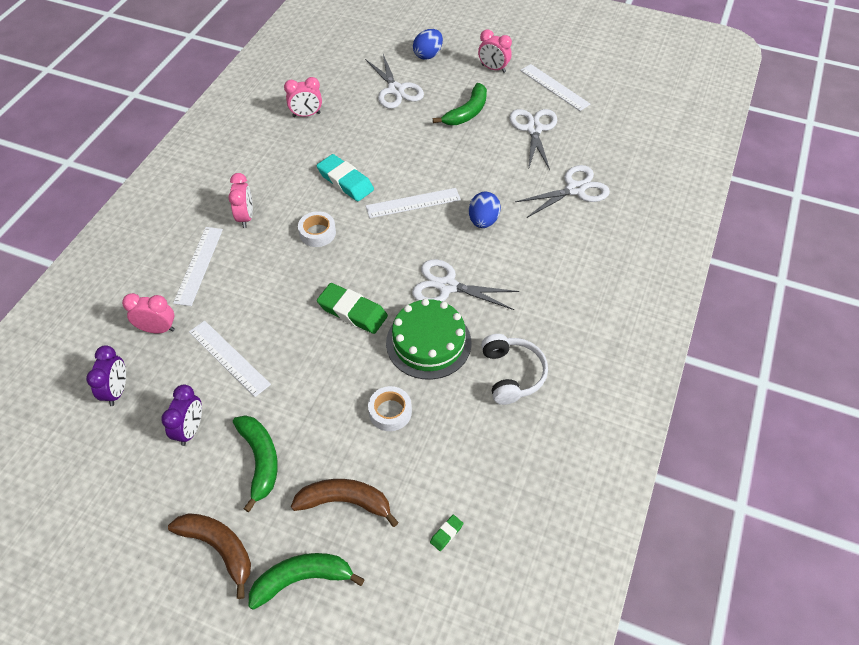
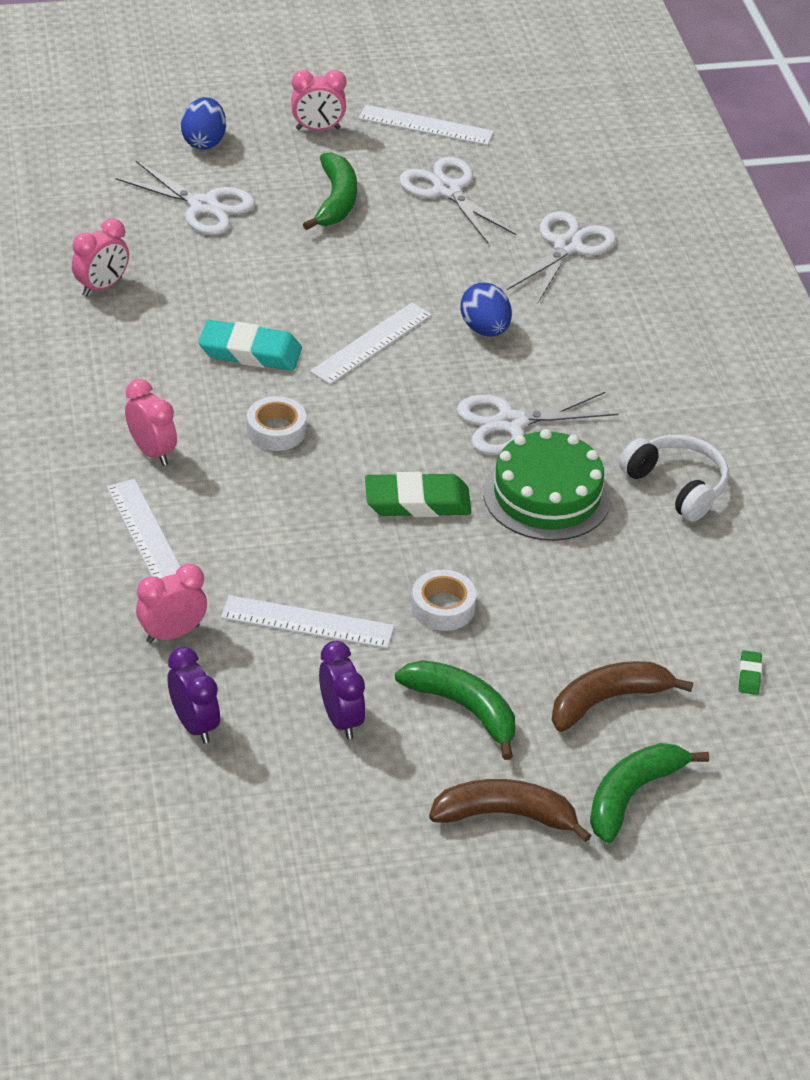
camera: 35 degrees left, 10 degrees down
(390, 412) = (571, 588): white tape -> white tape (443, 607)

